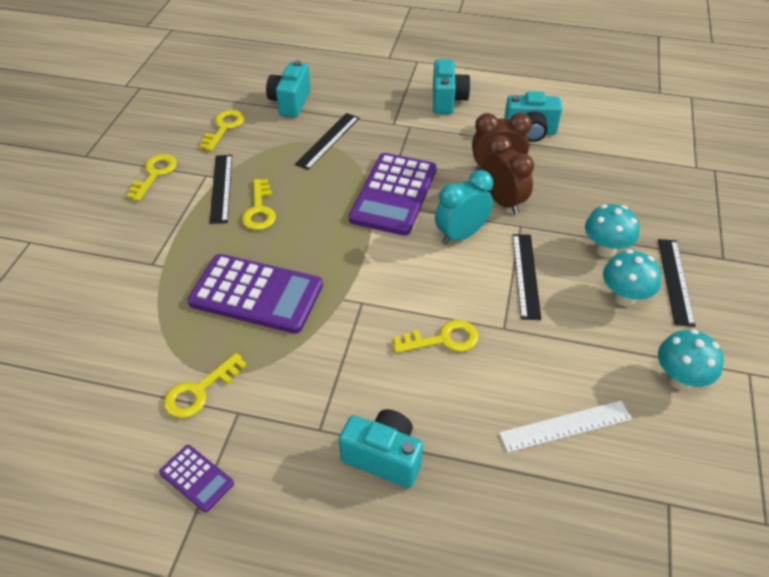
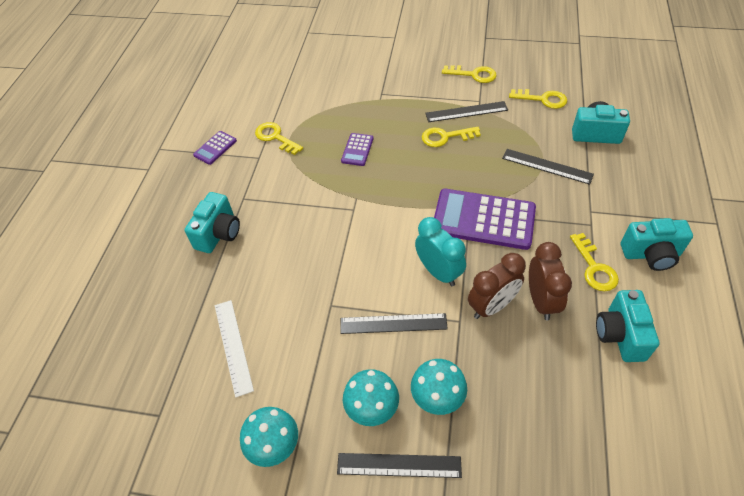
camera: 90 degrees right, 5 degrees up
(256, 294) = (357, 150): purple calculator -> purple calculator, size x0.47
(443, 339) = (318, 263): yellow key -> yellow key (594, 267)

